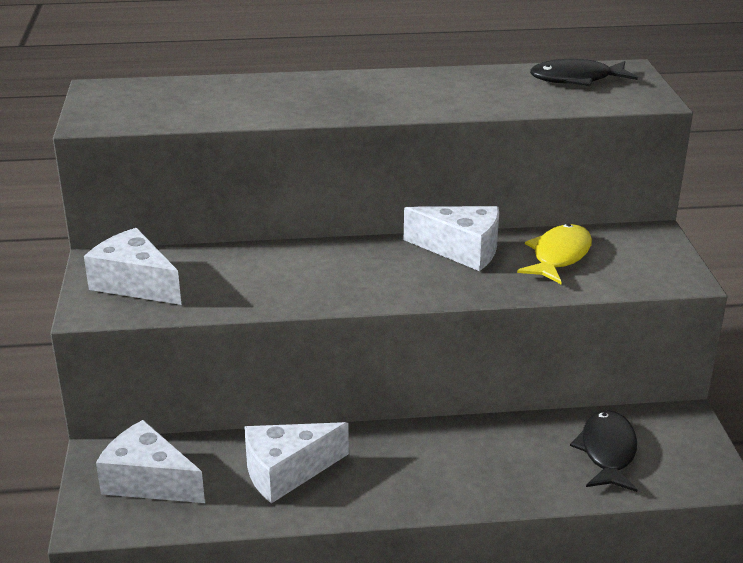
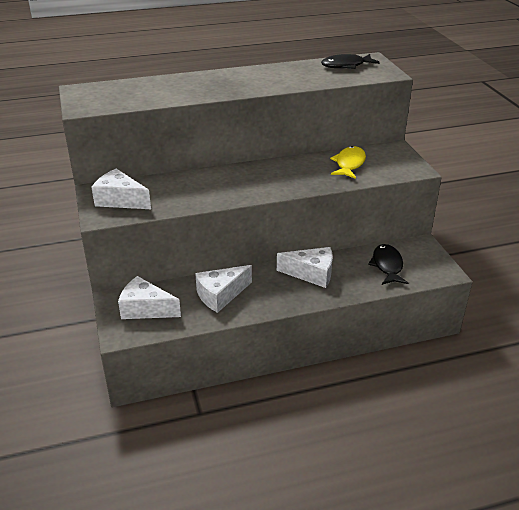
camera: 10 degrees left, 5 degrees up
(462, 250) = (296, 165): white cheese -> white cheese (311, 274)

